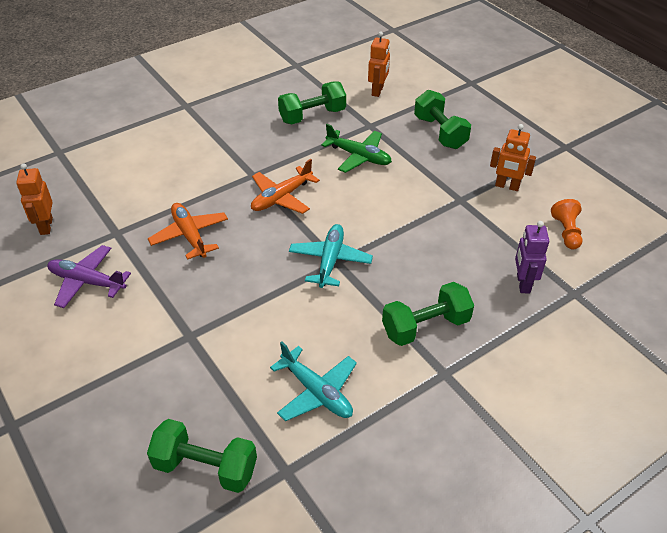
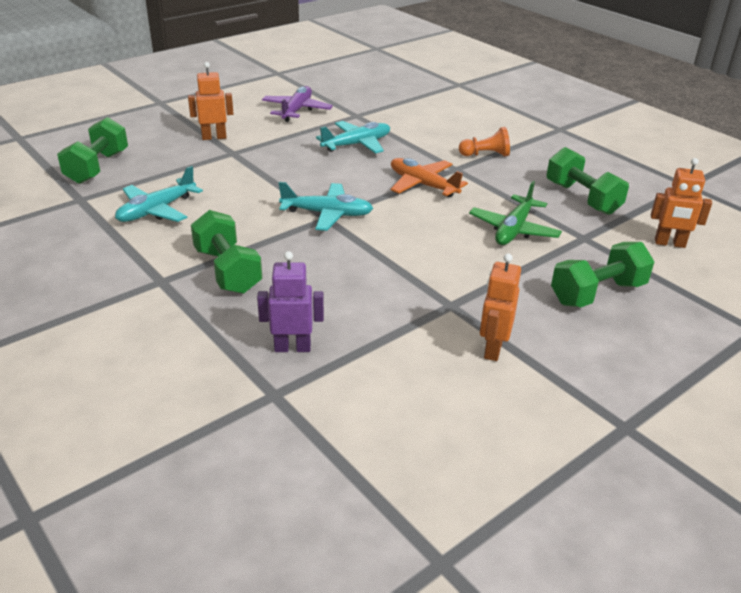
camera: 85 degrees right, 10 degrees down
(46, 226) = (360, 90): orange robot -> orange robot (214, 137)
(190, 235) = (357, 144): orange plane -> turquoise plane
(566, 232) = (400, 401): orange pawn -> orange pawn (485, 155)

